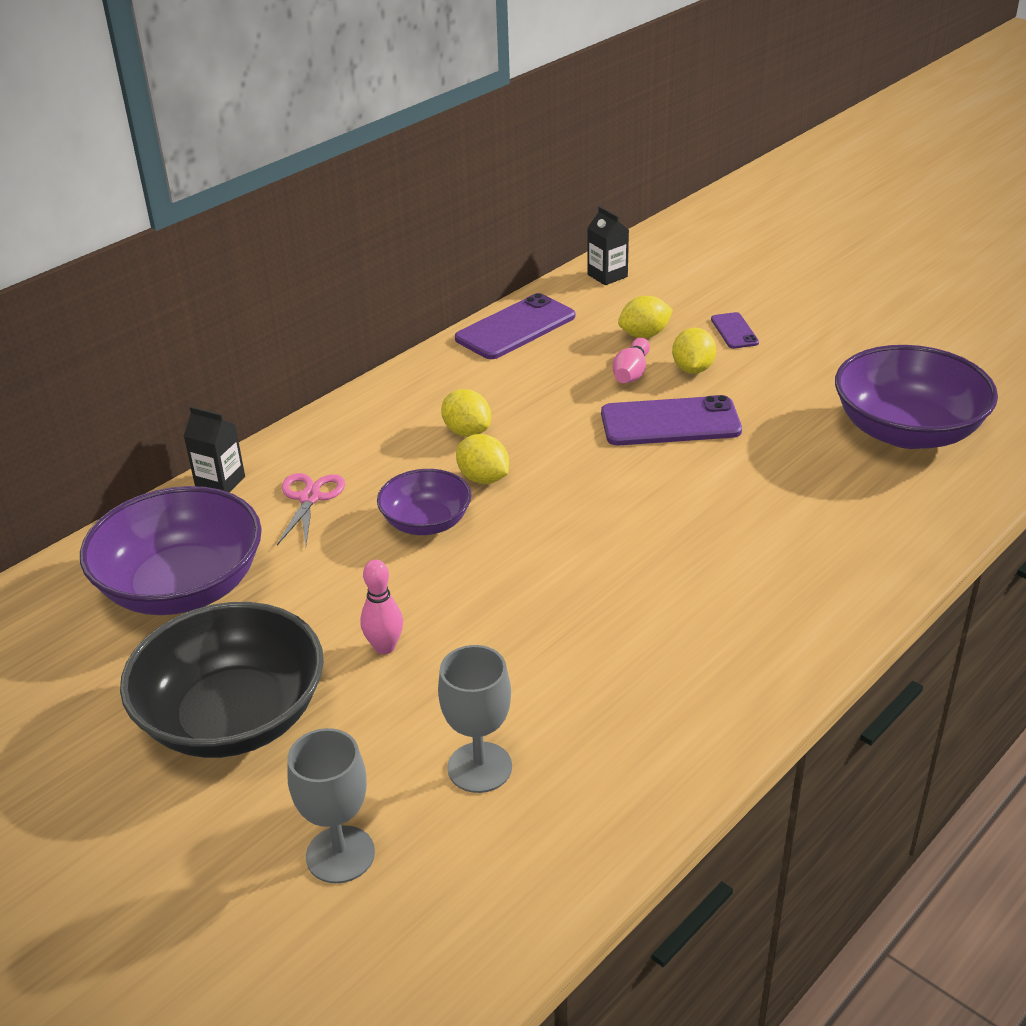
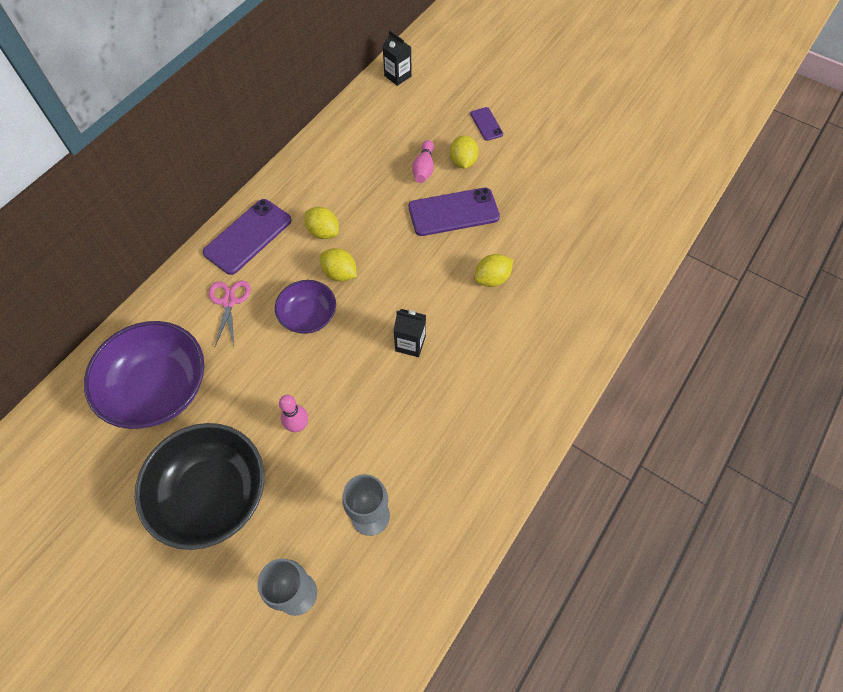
camera: 10 degrees left, 25 degrees up
(220, 482) = (166, 293): black carton -> black carton (410, 343)
(515, 328) = (342, 131): purple phone -> purple phone (248, 236)
(644, 335) = (428, 132): yellow lemon -> yellow lemon (492, 279)
(907, 431) = (601, 207): purple bowl -> none

